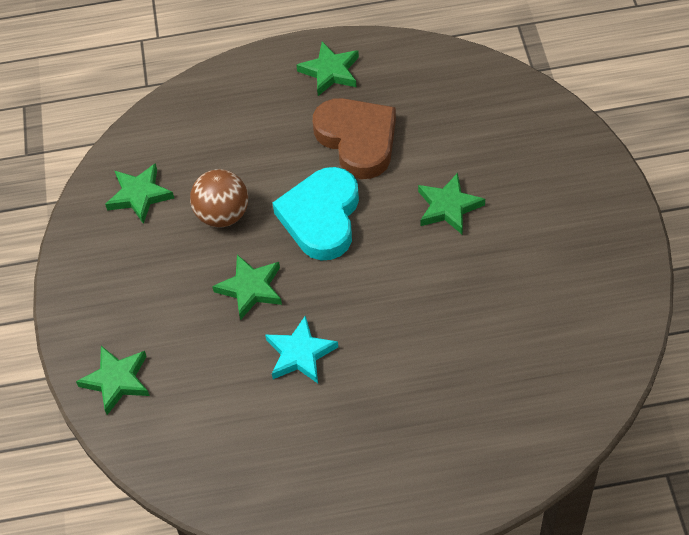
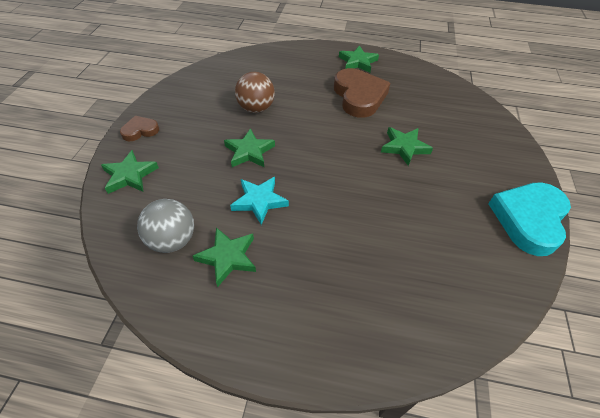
camera: 15 degrees right, 5 degrees down
(84, 311) = (140, 131): none -> brown heart
(139, 195) = (214, 85): green star -> green star (228, 257)
(225, 441) = (172, 240): none -> grey ball
(321, 217) = (316, 128): turquoise heart -> turquoise heart (529, 219)

